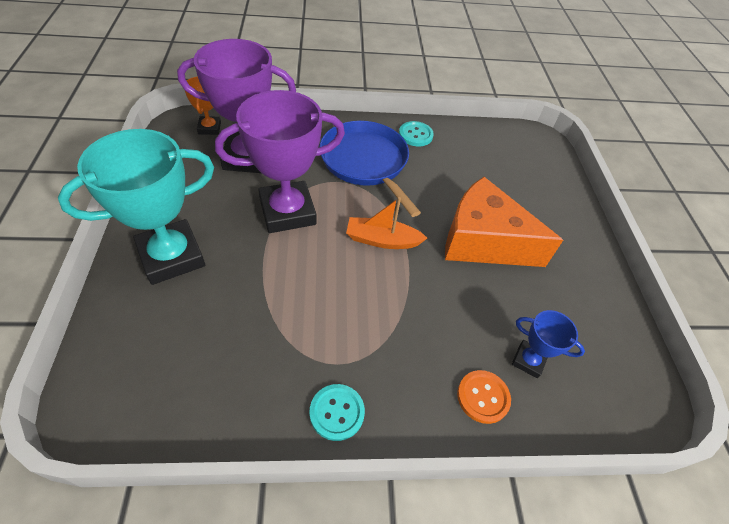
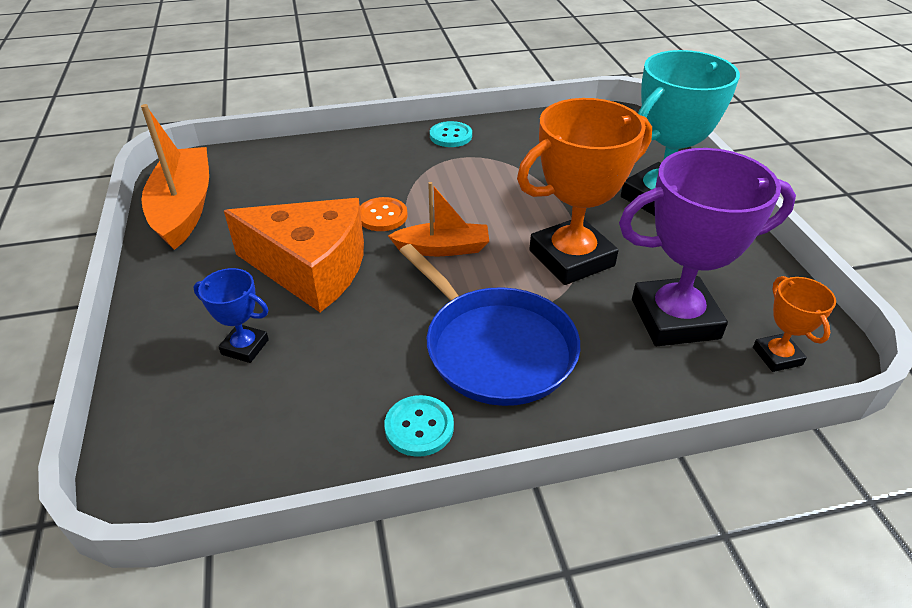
camera: 175 degrees right, 10 degrees down
(287, 212) = (571, 258): purple trophy -> orange trophy
(483, 397) = (332, 156): orange button -> orange button (382, 216)
(528, 360) = (285, 180): blue trophy -> blue trophy (245, 347)
(614, 335) = (184, 208): none -> orange boat

